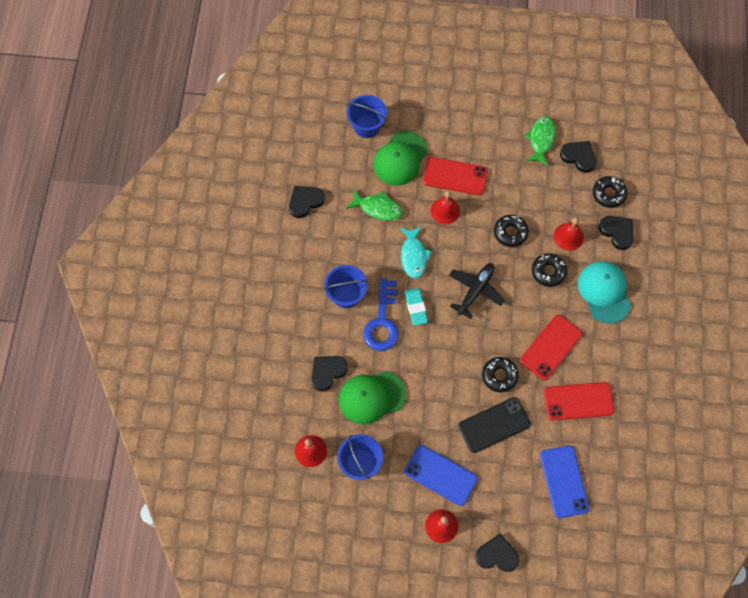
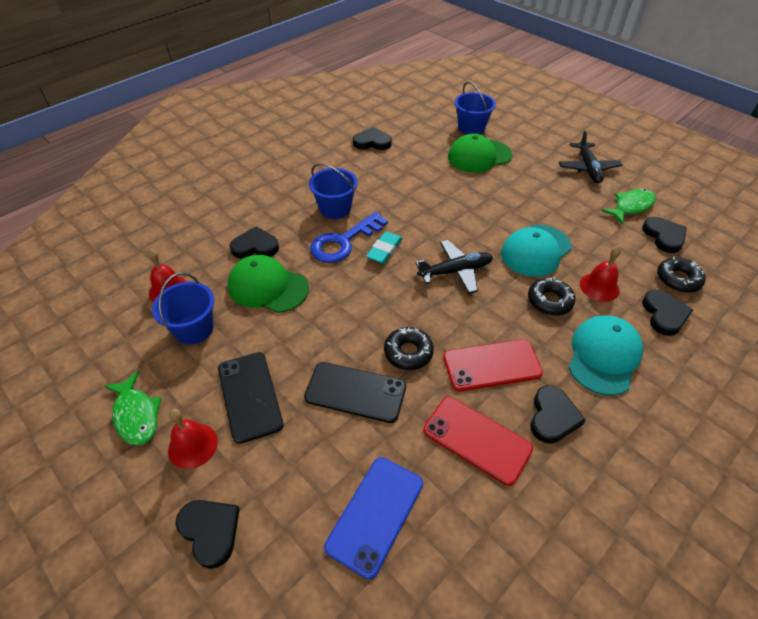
camera: 40 degrees right, 20 degrees down
(378, 208) = (426, 173): green fish -> green fish (136, 415)
(413, 256) = (423, 216): turquoise fish -> none
(440, 475) = (249, 396): blue phone -> black phone
(445, 211) = (485, 204): red bell -> none
(455, 176) = (518, 188): red phone -> none
(487, 116) = (588, 168): none -> black plane
(510, 233) = (535, 251): black donut -> turquoise cap
(605, 356) = (552, 417): none -> black heart

